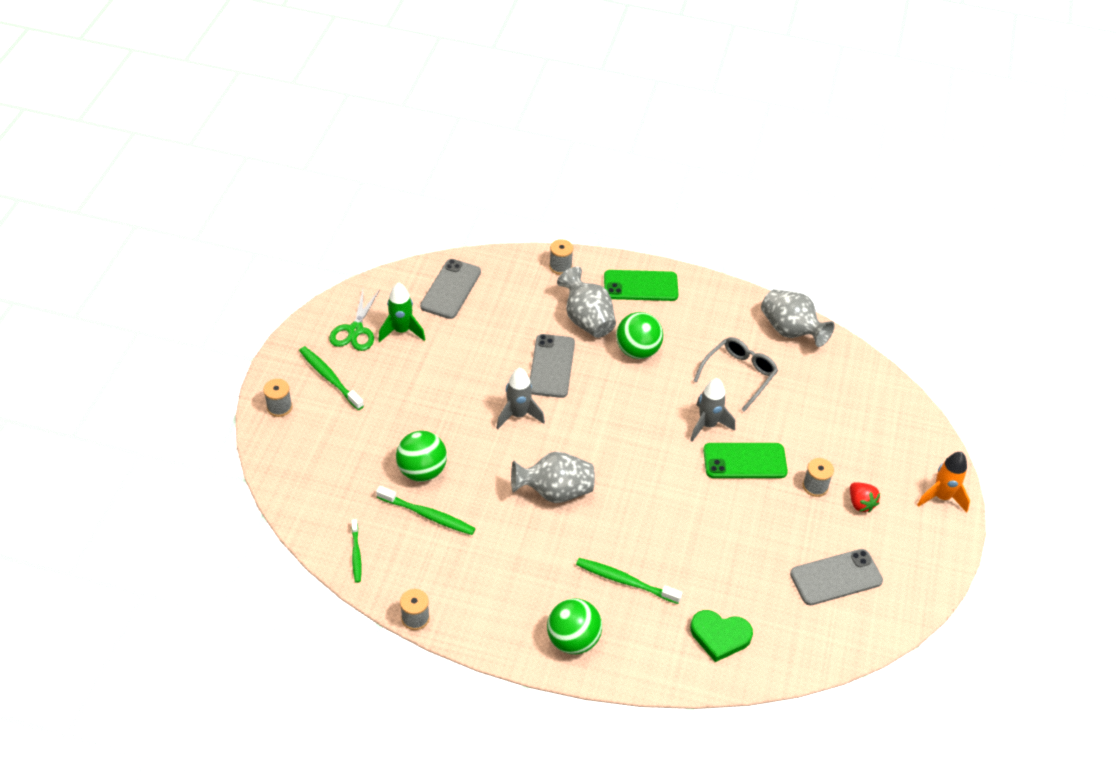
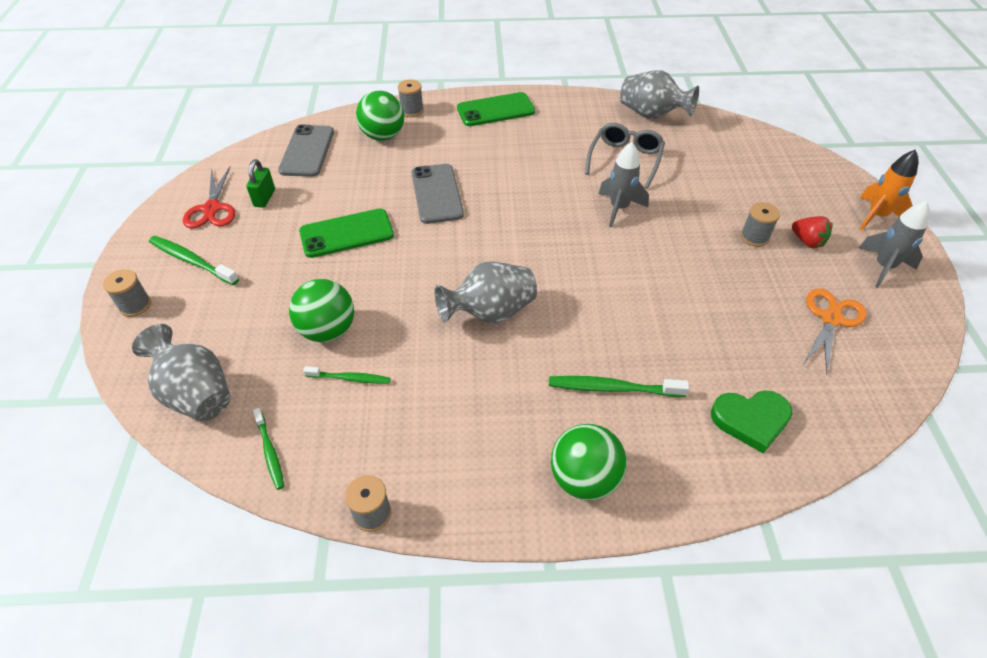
camera: 15 degrees left, 0 degrees up
(355, 330) = (212, 209): green scissors -> red scissors
(401, 331) = (264, 198): green rocket -> green padlock
(428, 515) = (350, 378): green toothbrush -> green toothbrush, size x0.64
(518, 415) = (419, 246): grey rocket -> grey rocket (883, 267)
(587, 320) = (456, 147): grey vase -> grey vase (196, 394)
(637, 350) = (517, 161): green ball -> green ball (383, 136)
(745, 461) = (673, 232): green phone -> green phone (346, 234)
(836, 577) = (831, 319): grey phone -> orange scissors

